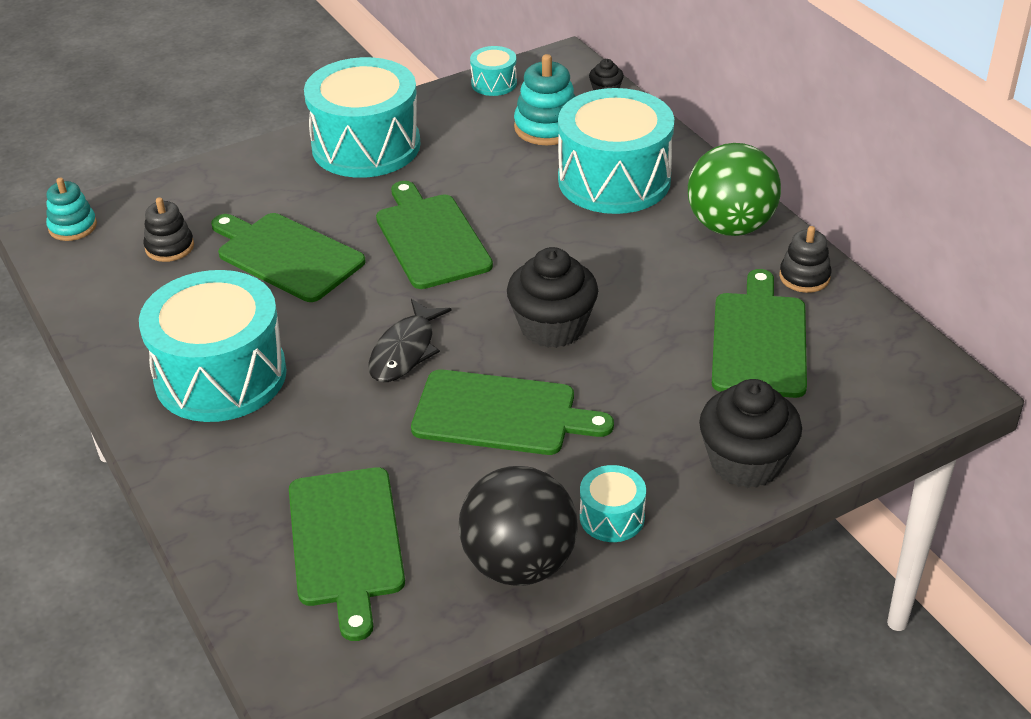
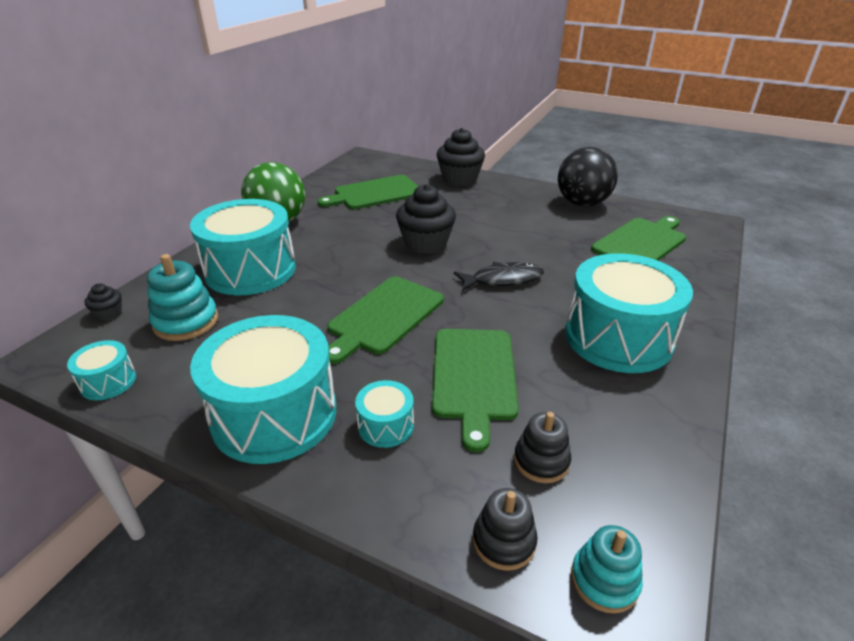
camera: 125 degrees left, 5 degrees down
(501, 414) = (508, 235): green cutting board -> none
(612, 517) = (529, 194): turquoise drum -> turquoise drum (385, 425)
(804, 277) = (311, 195): black stacking toy -> black stacking toy (504, 541)

